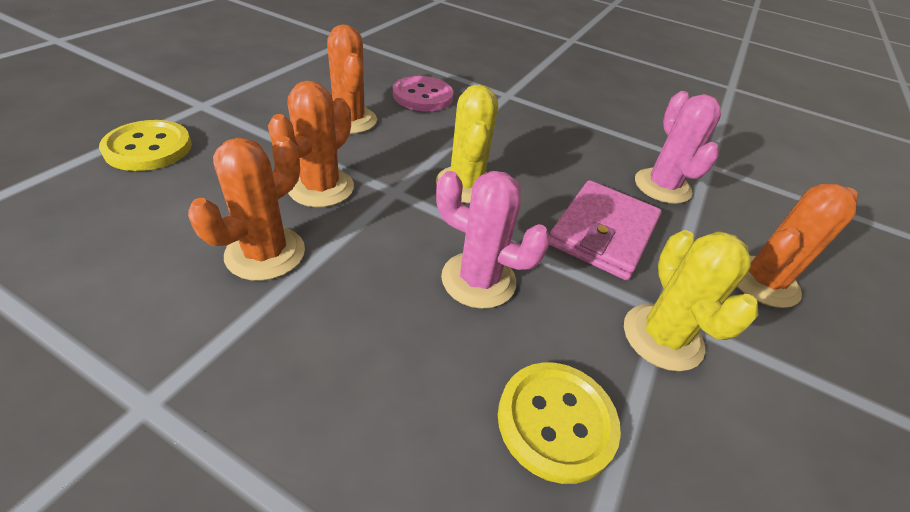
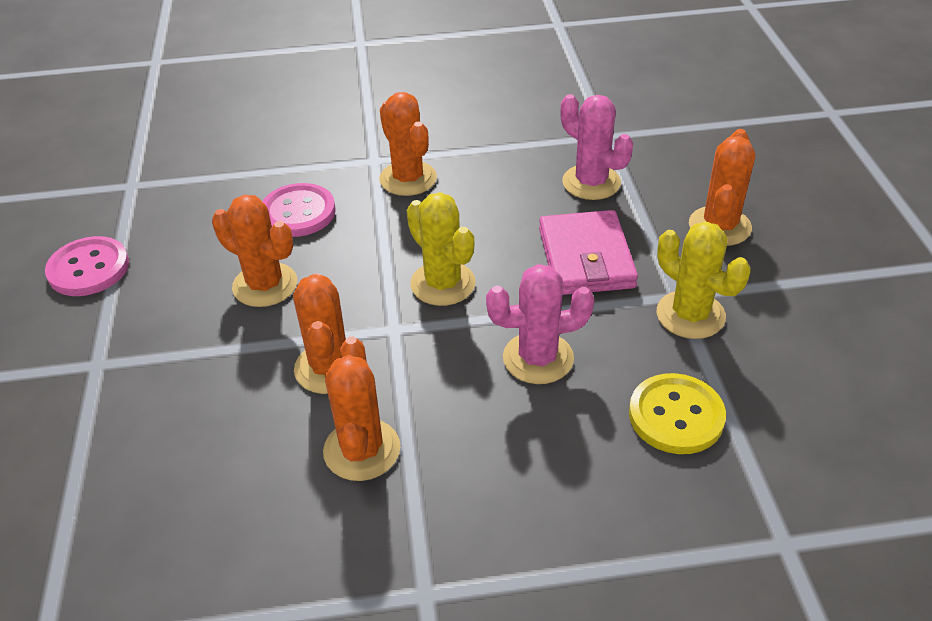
camera: 30 degrees left, 0 degrees up
(148, 148) = (119, 440): yellow button -> none
(271, 62) = (89, 269): none -> pink button
(518, 115) = (408, 179): none -> orange cactus

